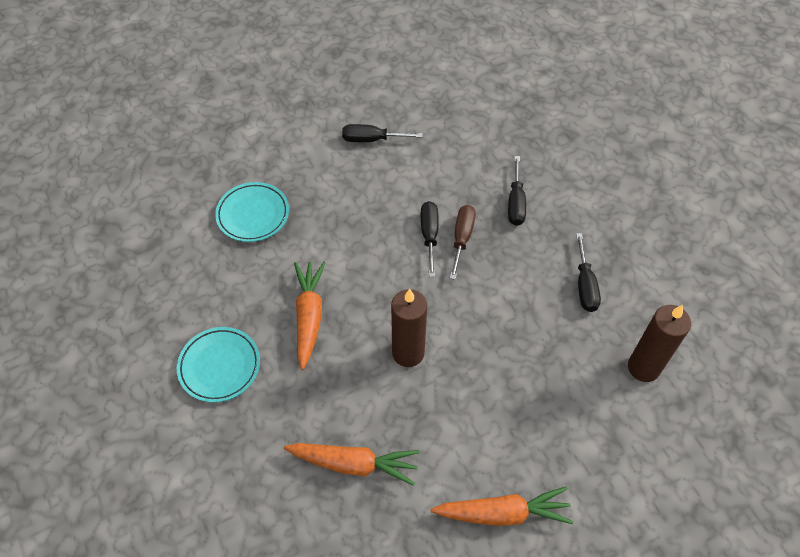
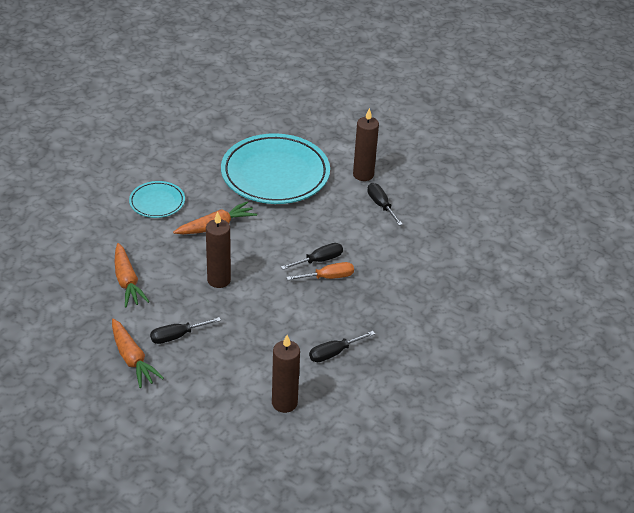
camera: 60 degrees right, 15 degrees down
(253, 214) = (275, 174): turquoise plate -> turquoise plate, size x2.03
(311, 132) = (363, 175): none -> brown candle
(462, 238) = (328, 277): brown screwdriver -> orange screwdriver
(515, 203) = (381, 295): black screwdriver -> black screwdriver (177, 336)

